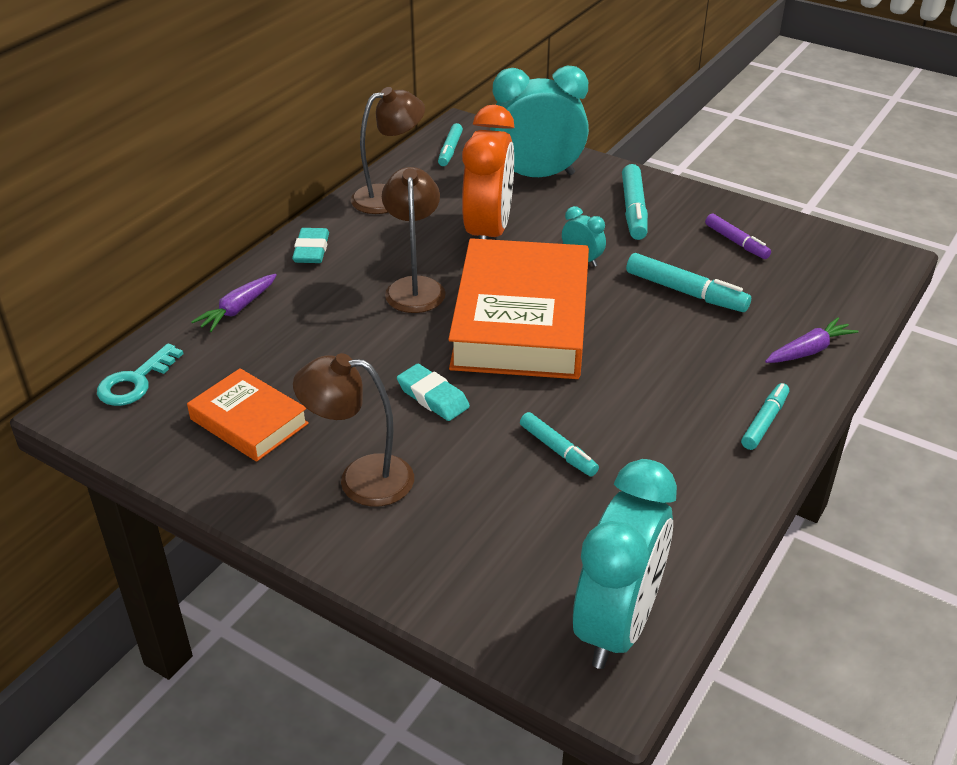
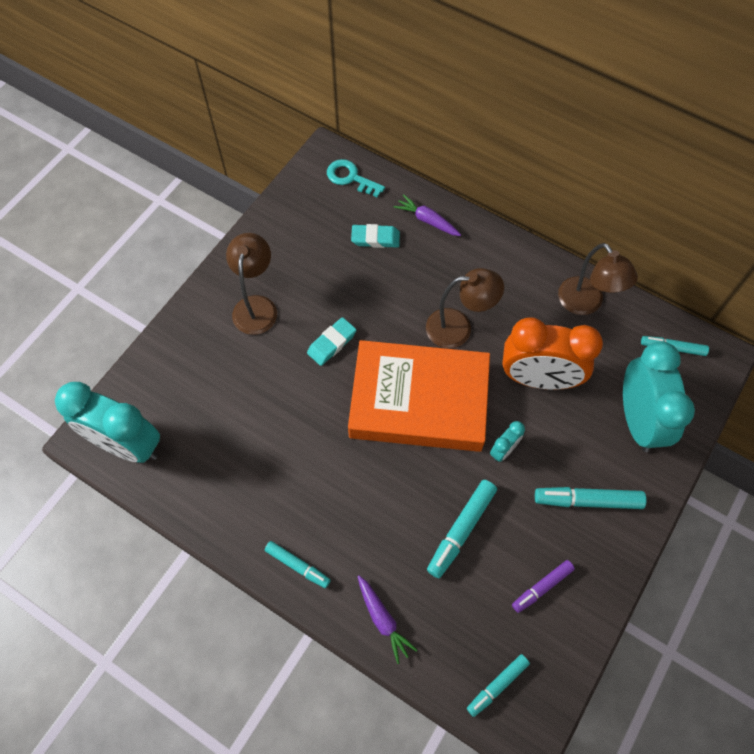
camera: 90 degrees right, 25 degrees up
(249, 421) = (311, 242): orange book -> none
(311, 250) = (503, 256): turquoise eraser -> turquoise eraser (375, 238)
(558, 450) = (275, 420): turquoise marker -> turquoise marker (497, 685)

